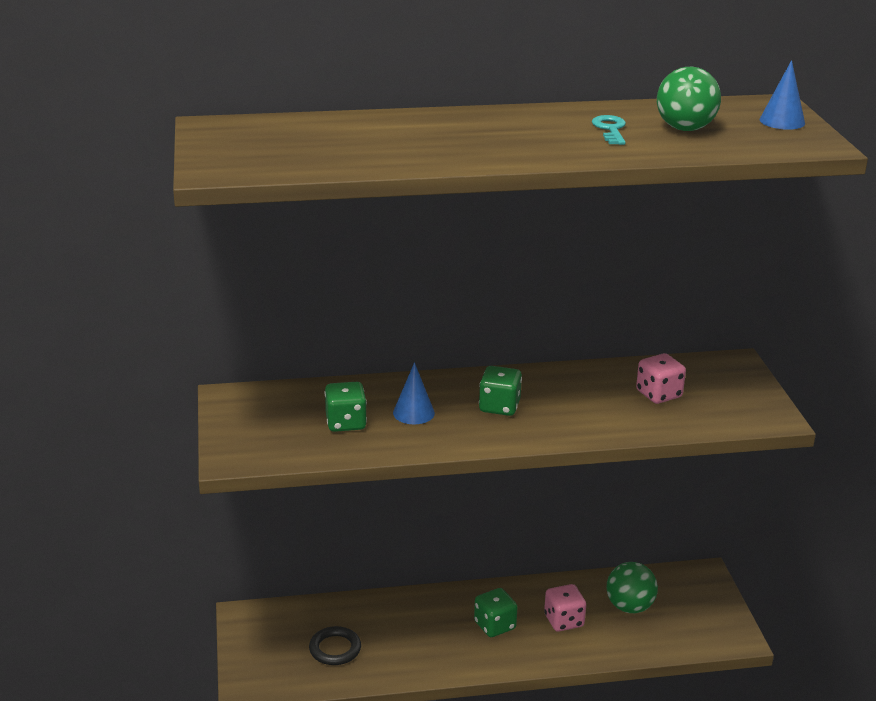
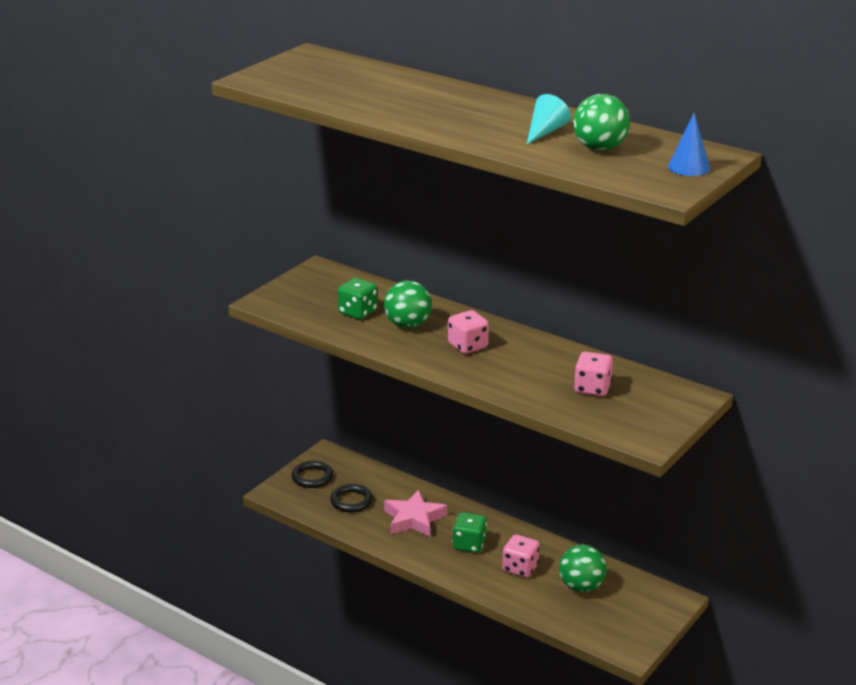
camera: 45 degrees right, 0 degrees up
(263, 648) = (312, 477): none -> black ring
(413, 413) = (408, 325): blue cone -> green ball
(415, 631) = (414, 519): none -> pink star
(499, 407) = (468, 346): green dice -> pink dice
(610, 129) = (545, 132): turquoise key -> turquoise cone

